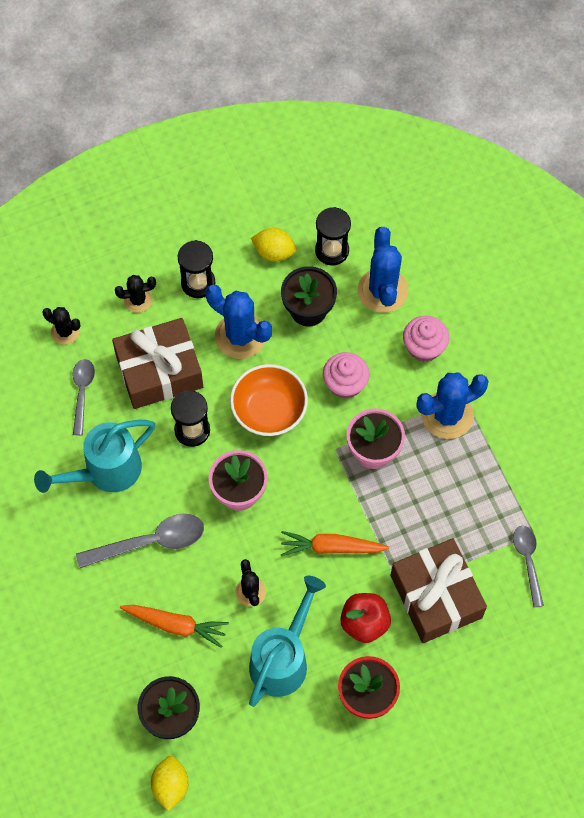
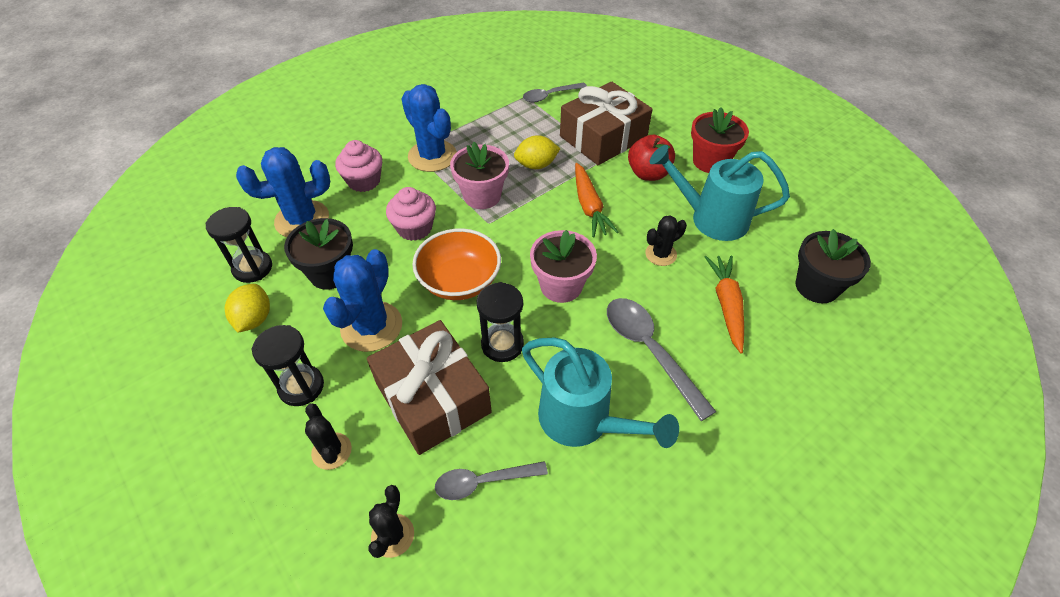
camera: 105 degrees left, 15 degrees down
(170, 786) = (878, 272): yellow lemon -> yellow lemon (536, 165)

